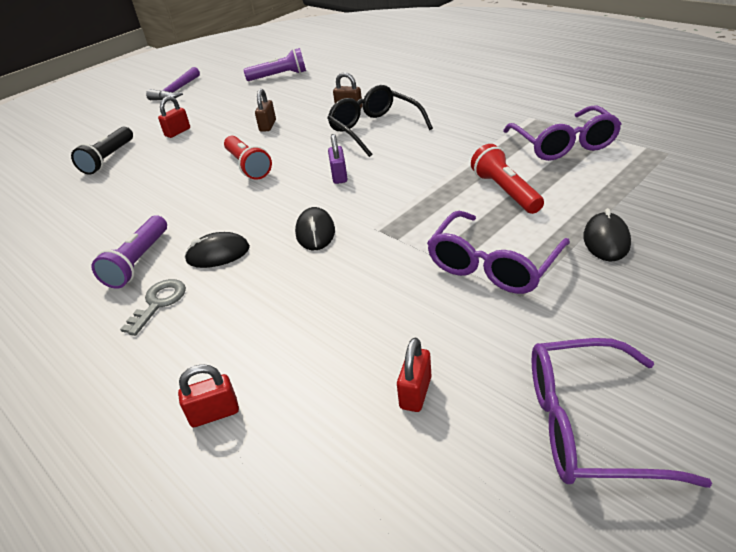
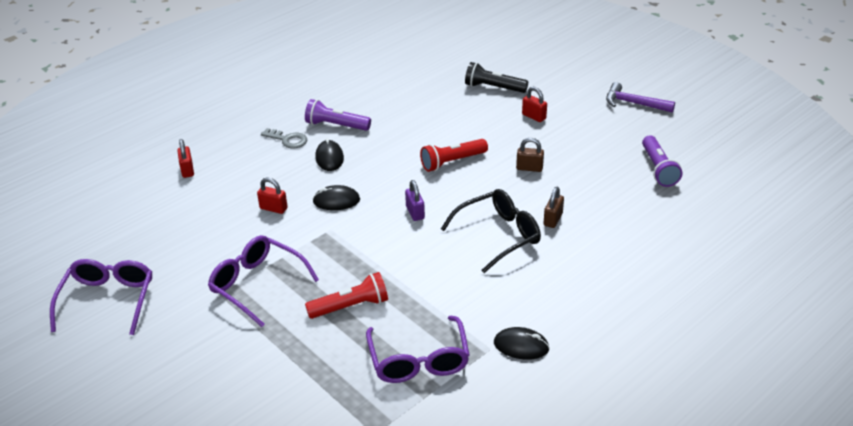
camera: 90 degrees right, 0 degrees up
(339, 176) = (415, 212): purple padlock -> purple padlock turned 75 degrees clockwise
(415, 392) = (163, 240): red padlock -> red padlock (273, 208)
(564, 145) = (419, 361): purple glasses -> purple glasses turned 90 degrees counterclockwise
(606, 240) = (258, 350): black mouse -> black mouse (521, 346)

